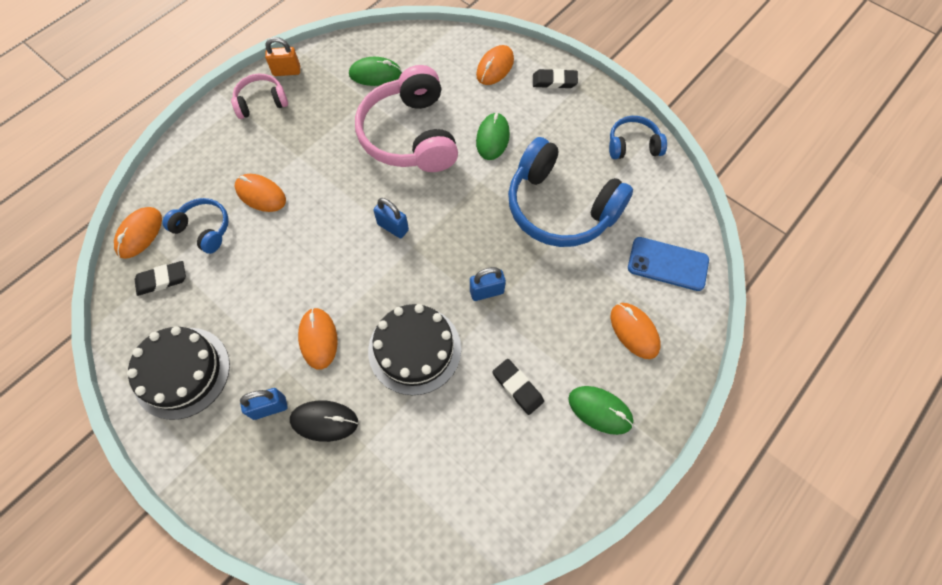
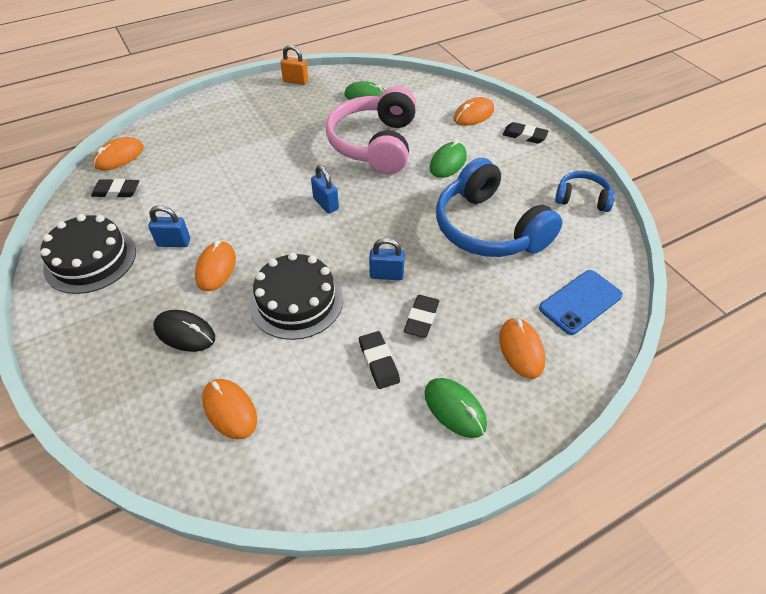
camera: 20 degrees right, 15 degrees down
(204, 229) = (170, 166): blue headphones -> none
(261, 102) = (264, 96): pink headphones -> none
(261, 194) = (228, 154): orange mouse -> orange mouse (230, 410)
(269, 408) = (144, 307): blue padlock -> blue padlock (174, 242)
(537, 329) = (421, 318): none -> black eraser
(667, 264) = (580, 302): blue phone -> blue phone turned 75 degrees counterclockwise

